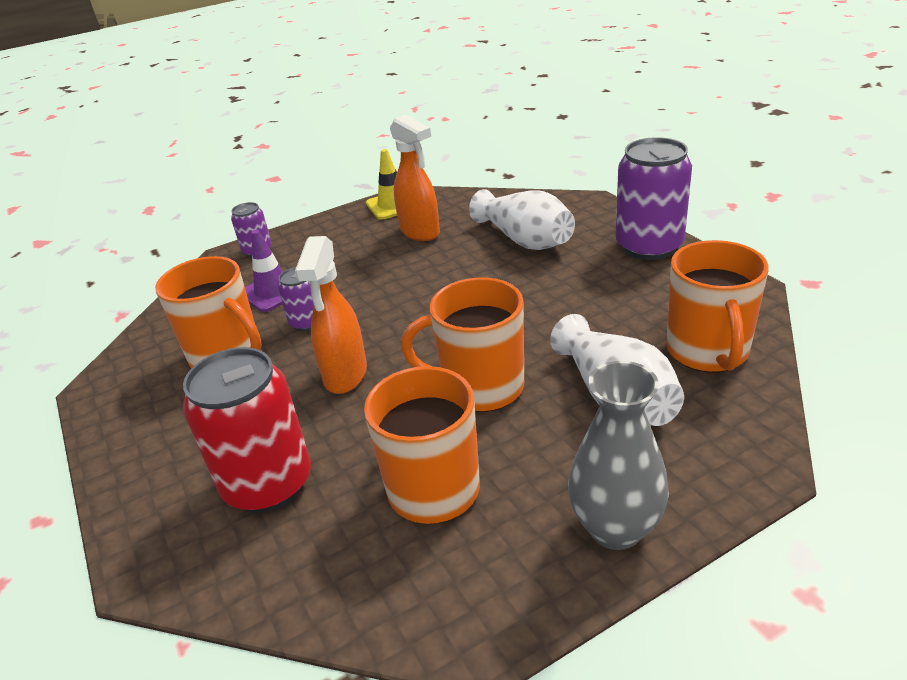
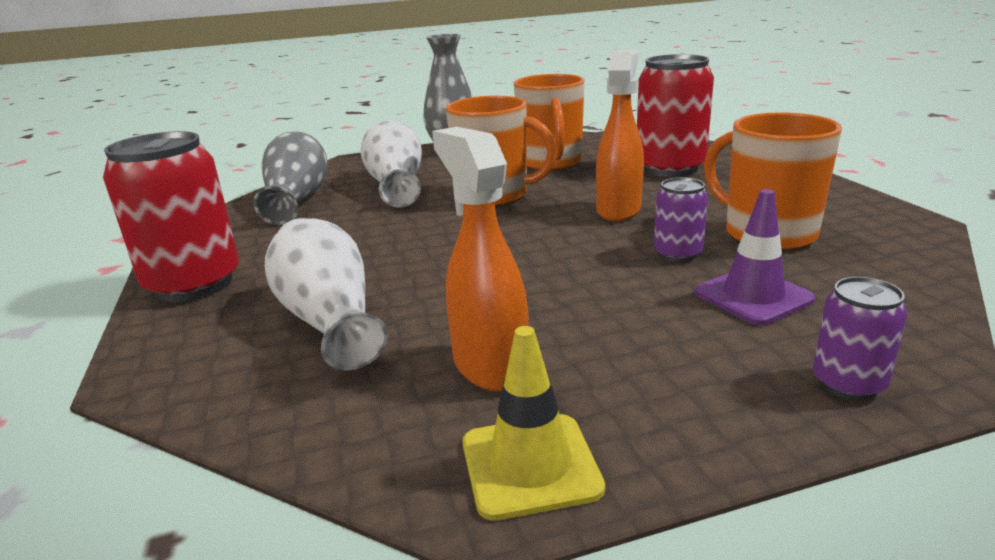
camera: 170 degrees left, 10 degrees down
(649, 246) = (194, 284): purple can -> red can
(708, 352) = (297, 199): orange mug -> grey vase

